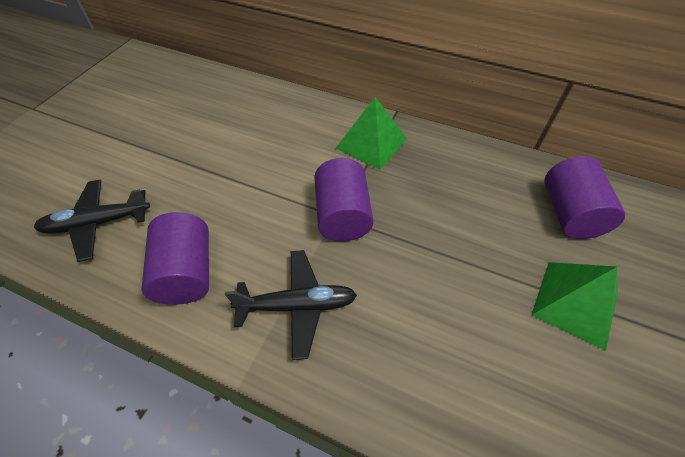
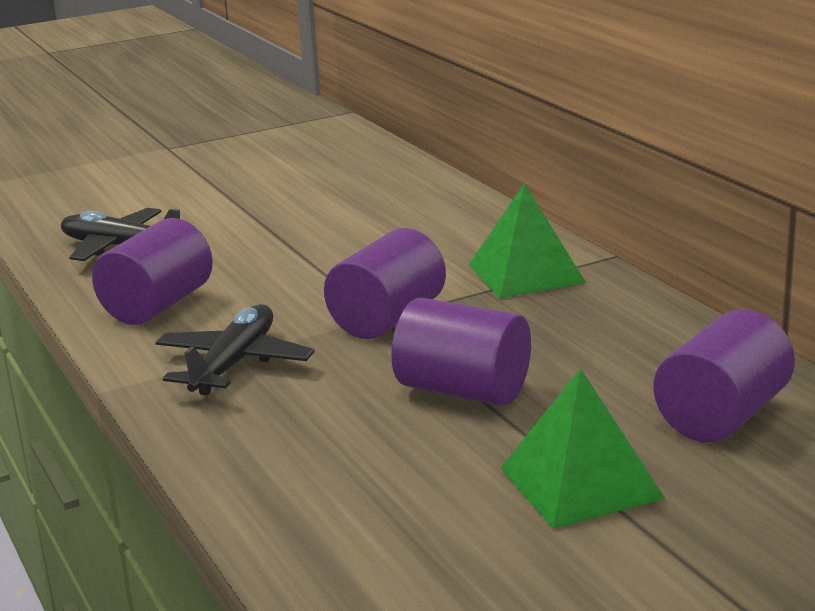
camera: 40 degrees right, 30 degrees down
(297, 305) = (234, 364): black plane -> black plane turned 105 degrees counterclockwise
(445, 258) = (463, 390): none -> purple cylinder

